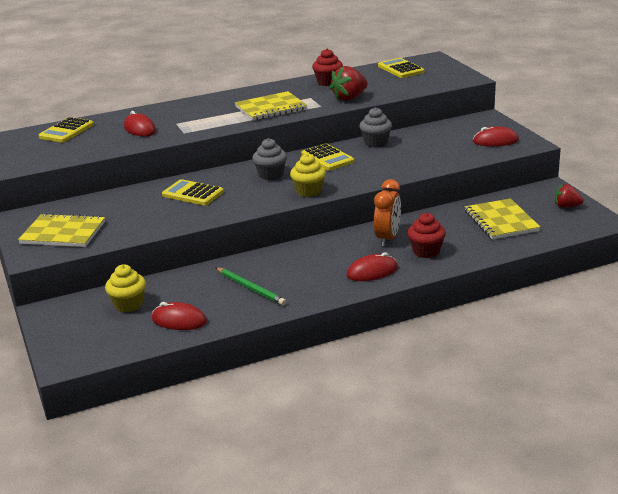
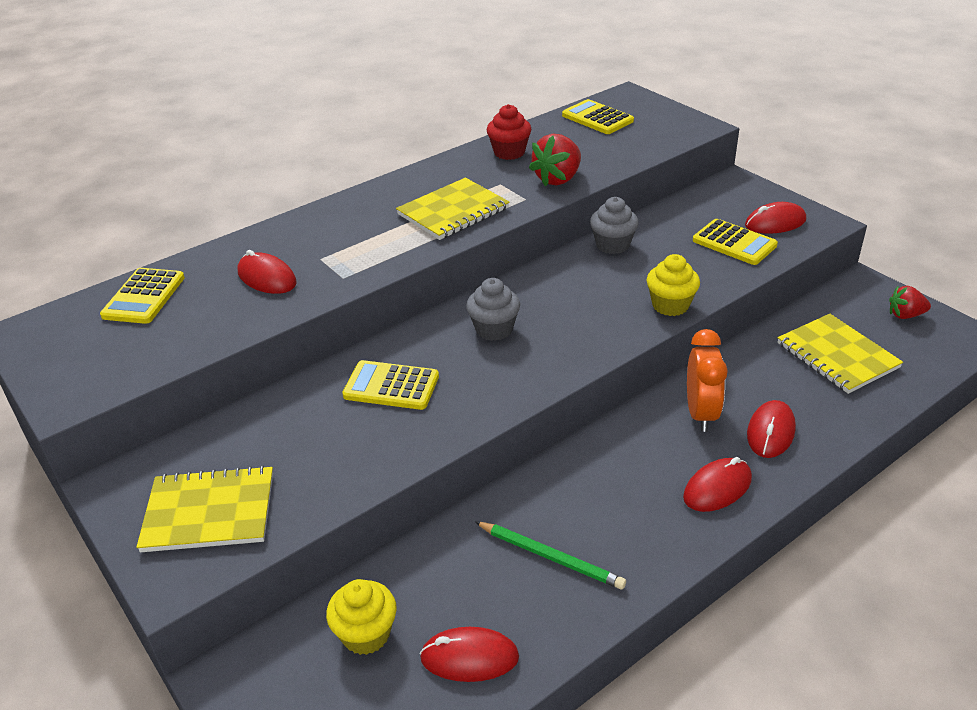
camera: 15 degrees left, 10 degrees up
(309, 191) = (570, 356): yellow cupcake -> yellow cupcake (670, 305)
(327, 158) = (560, 284): yellow calculator -> yellow calculator (734, 243)
(426, 251) = (770, 432): red cupcake -> red mouse

